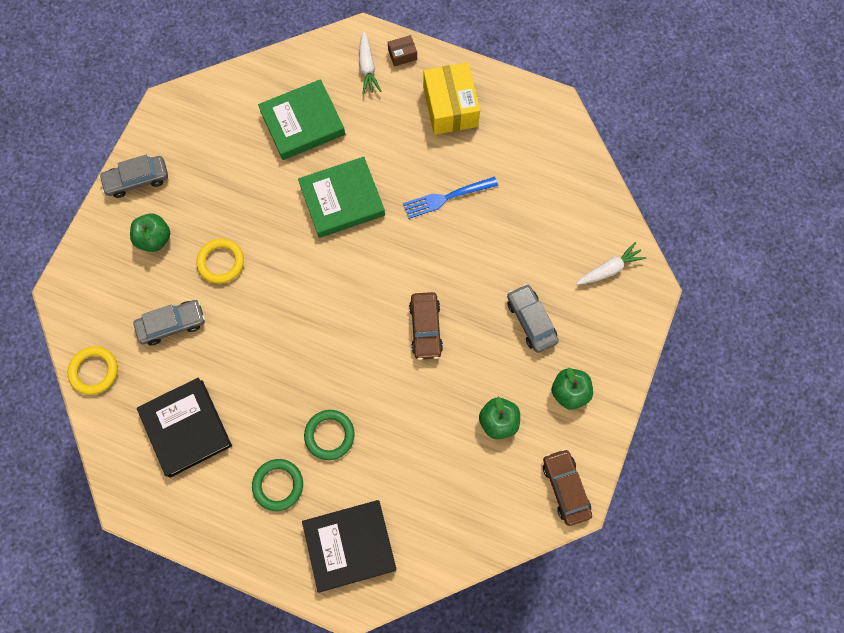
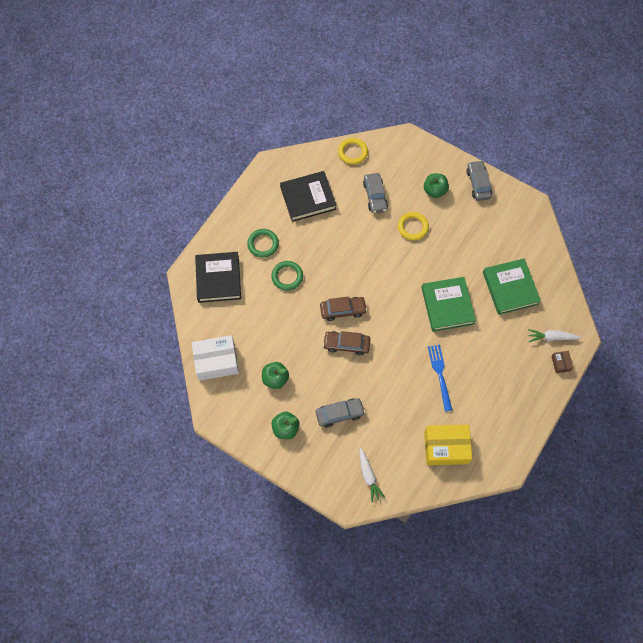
camera: 100 degrees right, 5 degrees down
(450, 107) = (513, 390): yellow box -> yellow box (446, 447)
(489, 517) = (216, 361): none -> white box
(565, 488) = (224, 412): brown car -> brown car (343, 310)

